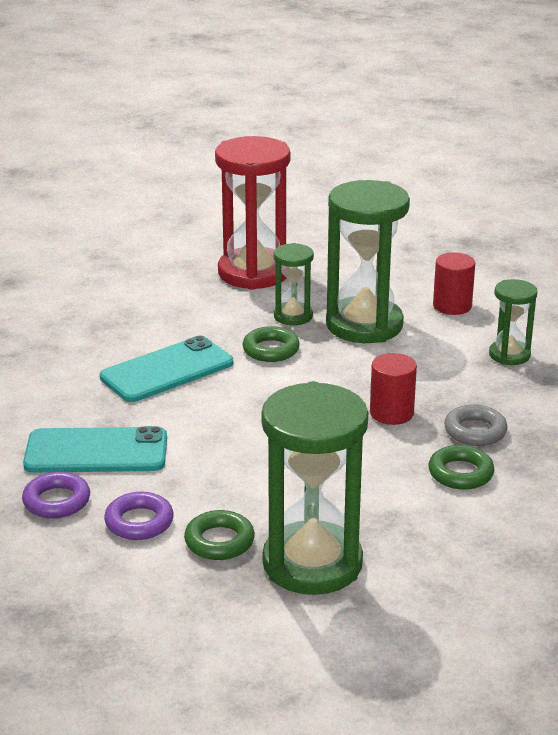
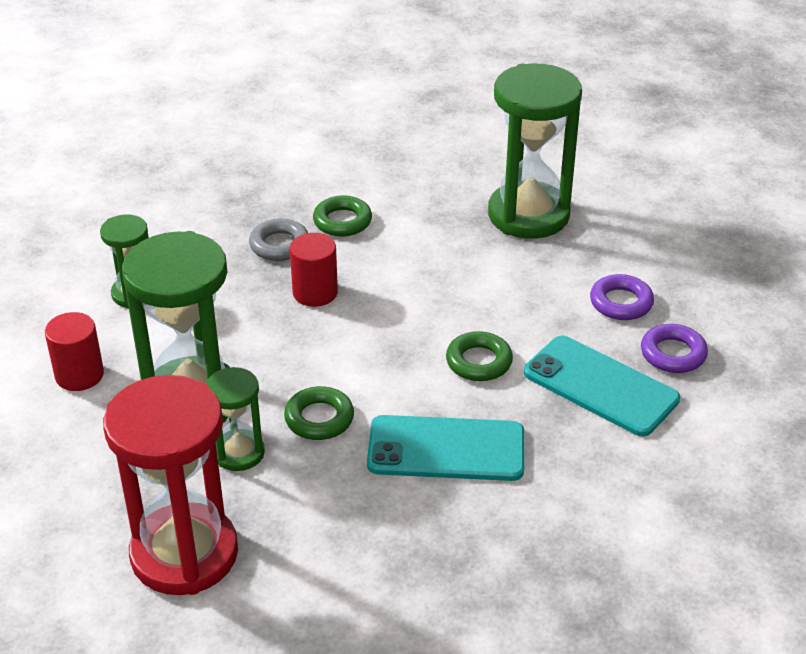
camera: 140 degrees left, 10 degrees up
(219, 541) = (575, 259): green ring -> green ring (479, 362)

